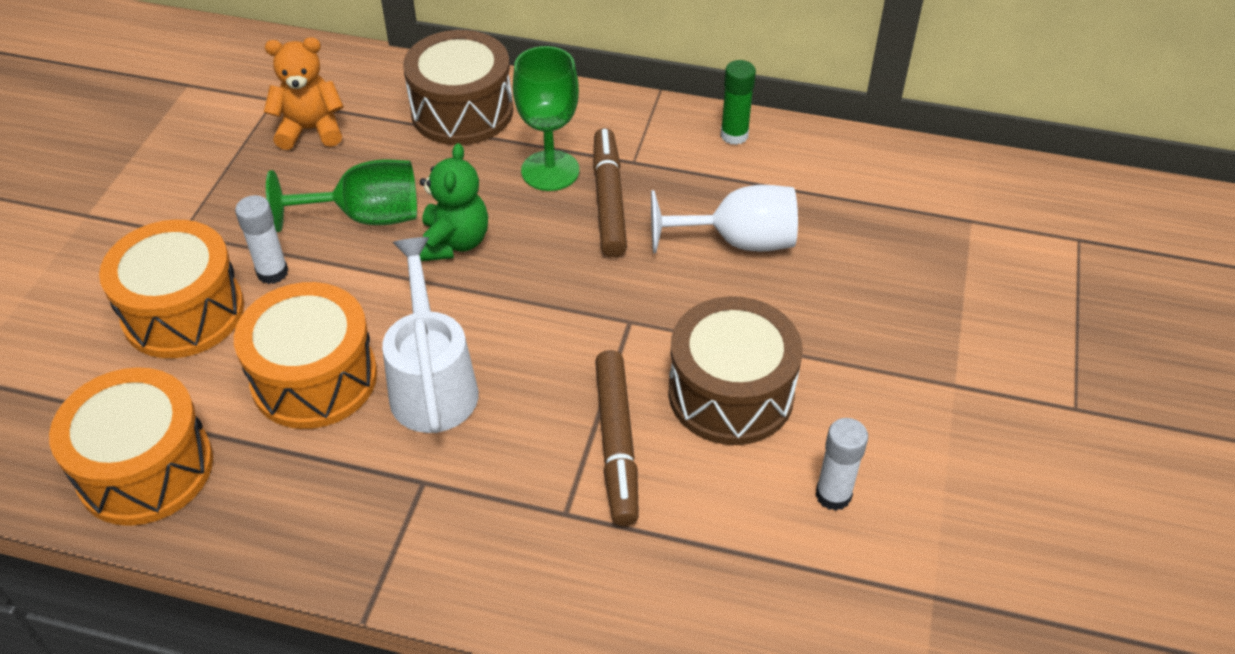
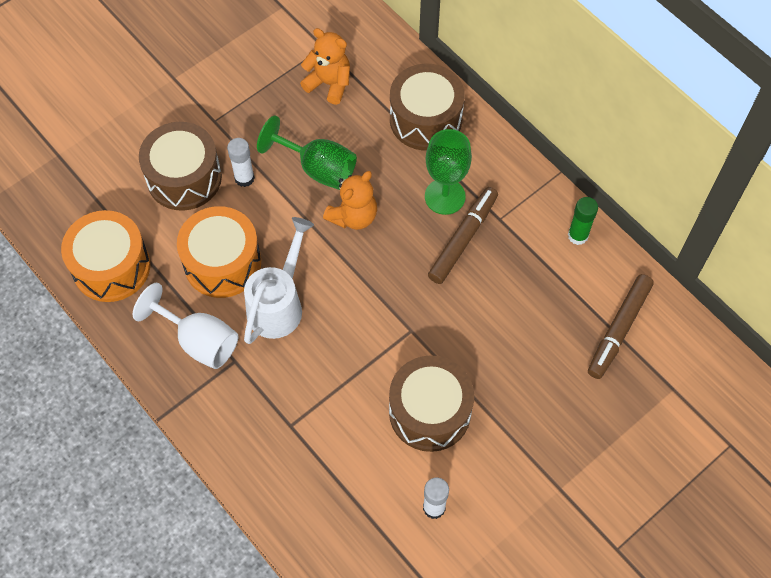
camera: 35 degrees right, 15 degrees up
(183, 312) = (184, 178): orange drum -> brown drum
(454, 243) = (353, 216): green teddy bear -> orange teddy bear
(616, 443) = (346, 402): brown marker -> brown marker (619, 329)
(738, 241) = (515, 315): white goblet -> white goblet (199, 341)

